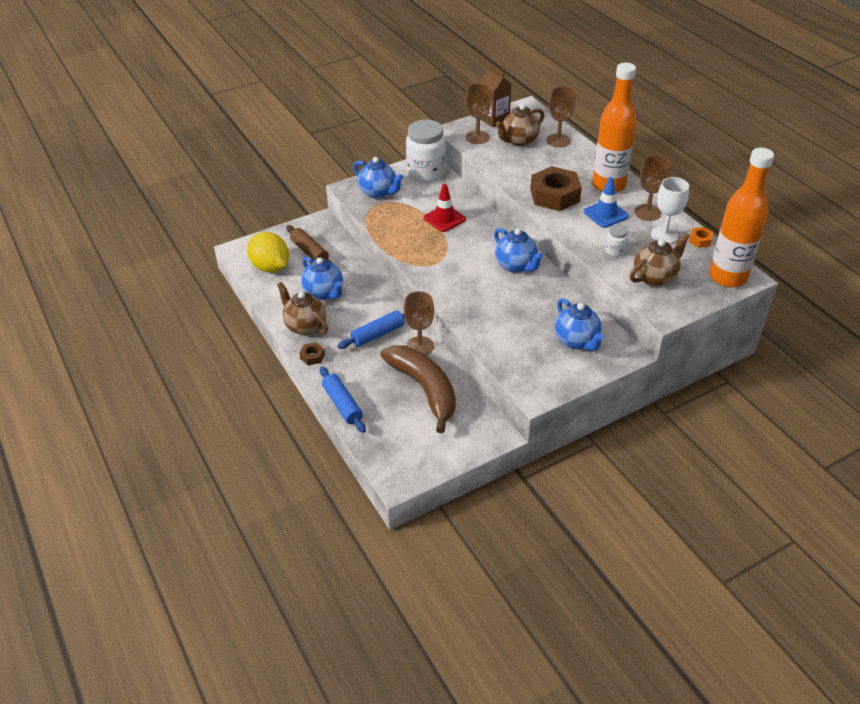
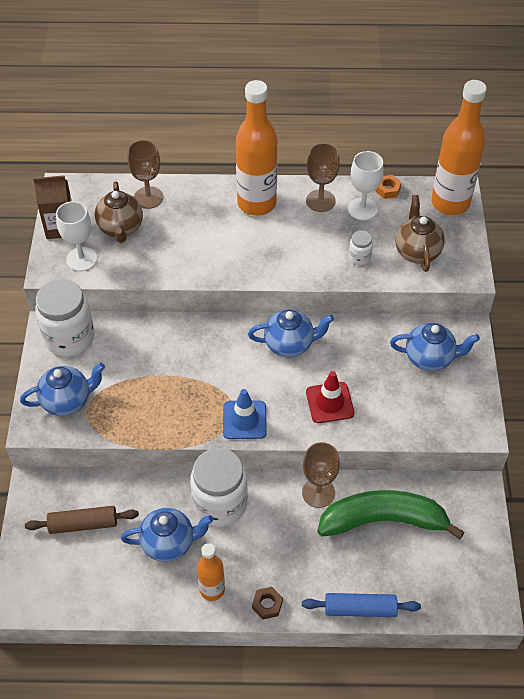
camera: 60 degrees left, 10 degrees up
(270, 267) = (79, 580): yellow lemon -> none
(305, 326) = (212, 589): brown teapot -> orange bottle
(372, 303) = (220, 504): none -> white jar
(378, 334) = (274, 522): blue rolling pin -> none
(424, 389) = (383, 520): brown banana -> green banana
(444, 219) = (166, 364): red traffic cone -> red traffic cone (329, 402)
(477, 137) = (81, 259): brown goblet -> white goblet
(554, 195) = (239, 253): brown nut -> none
(605, 214) = (299, 232): blue traffic cone -> blue traffic cone (244, 420)

